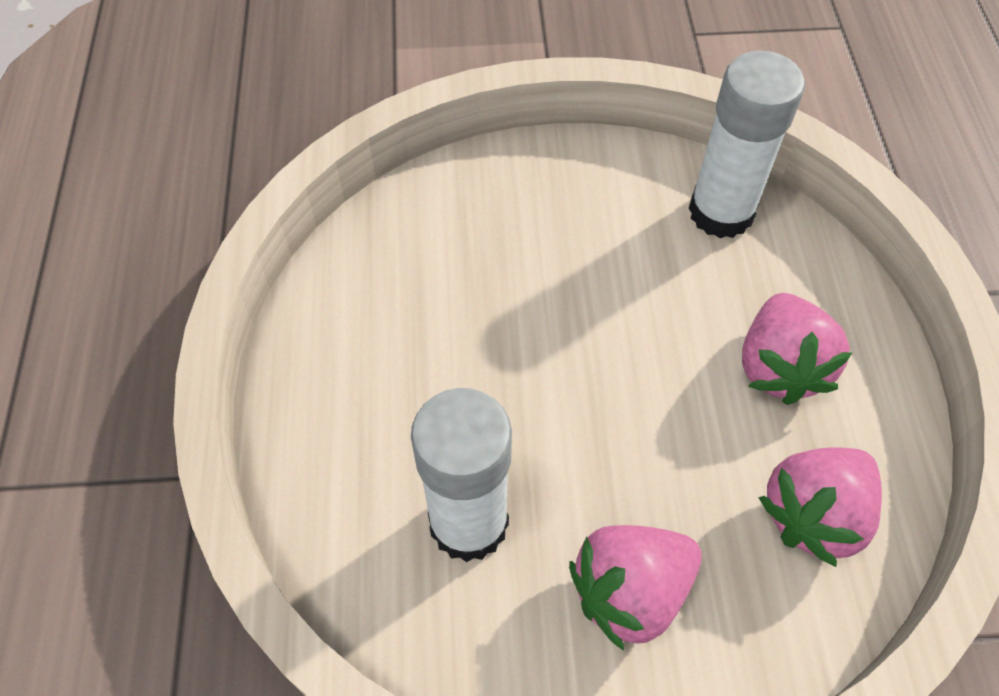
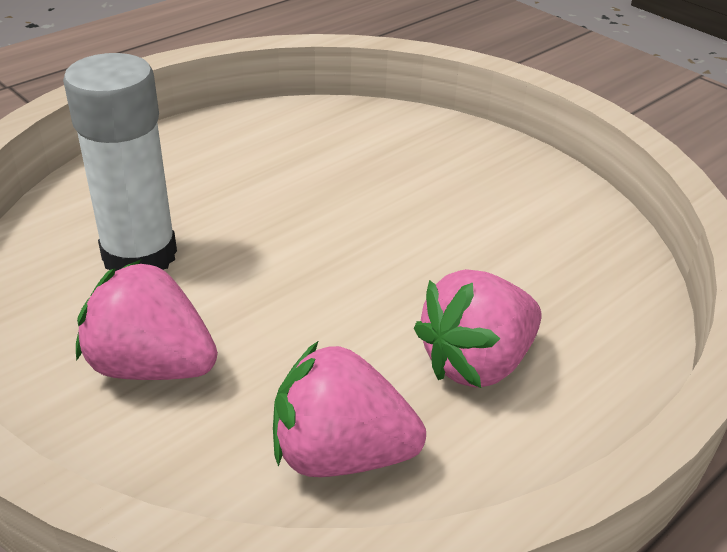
camera: 50 degrees right, 20 degrees down
(721, 212) = (592, 259): white glue stick -> none

